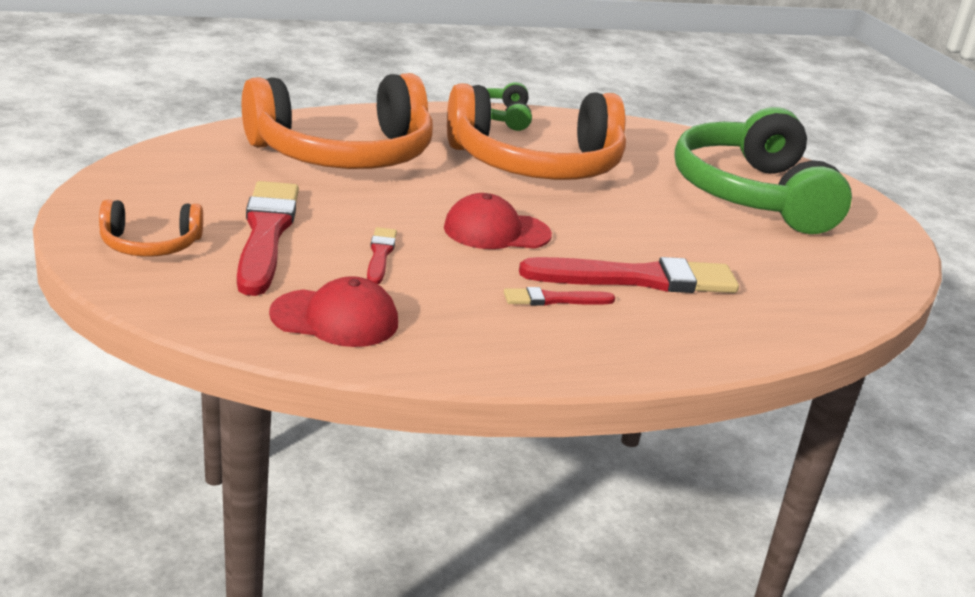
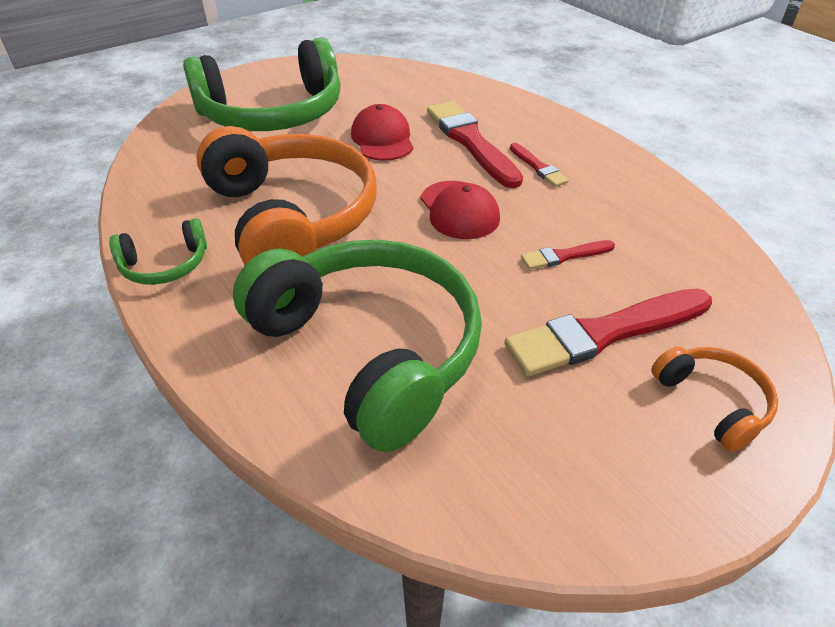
camera: 105 degrees left, 15 degrees up
(335, 319) = (679, 248): red cap -> red cap (382, 139)
(343, 154) = (370, 349): orange headphones -> green headphones

